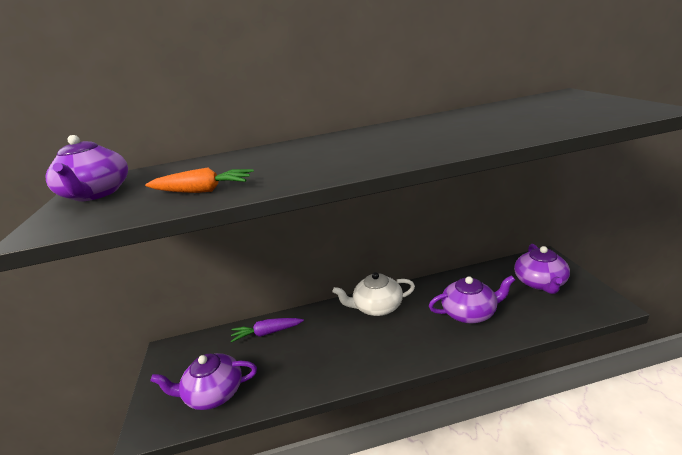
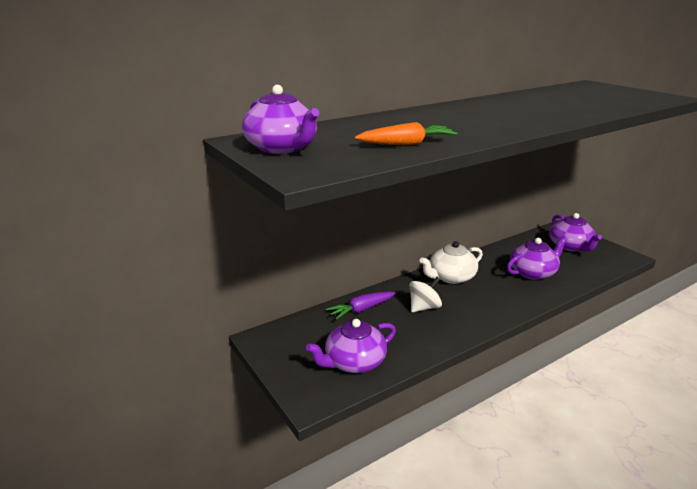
camera: 25 degrees left, 0 degrees up
(324, 340) = (424, 307): none -> white spinning top

